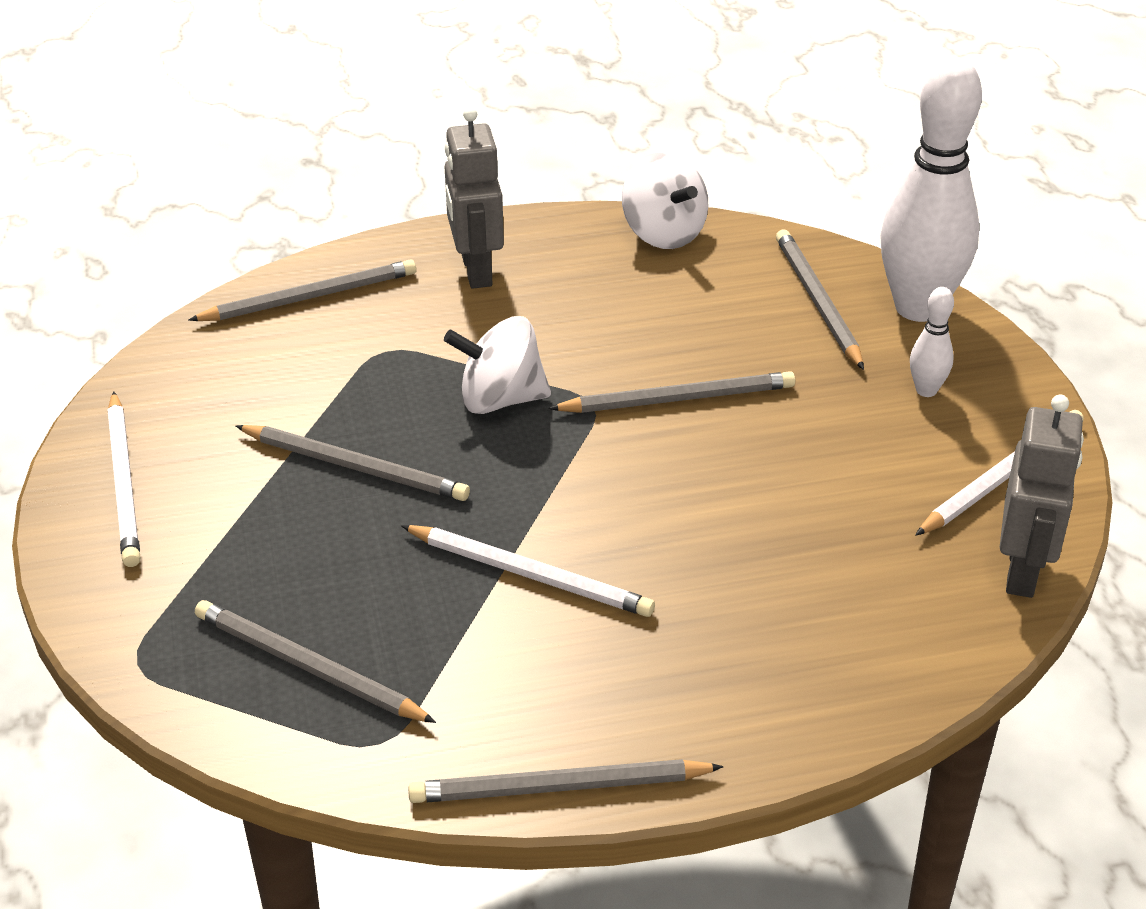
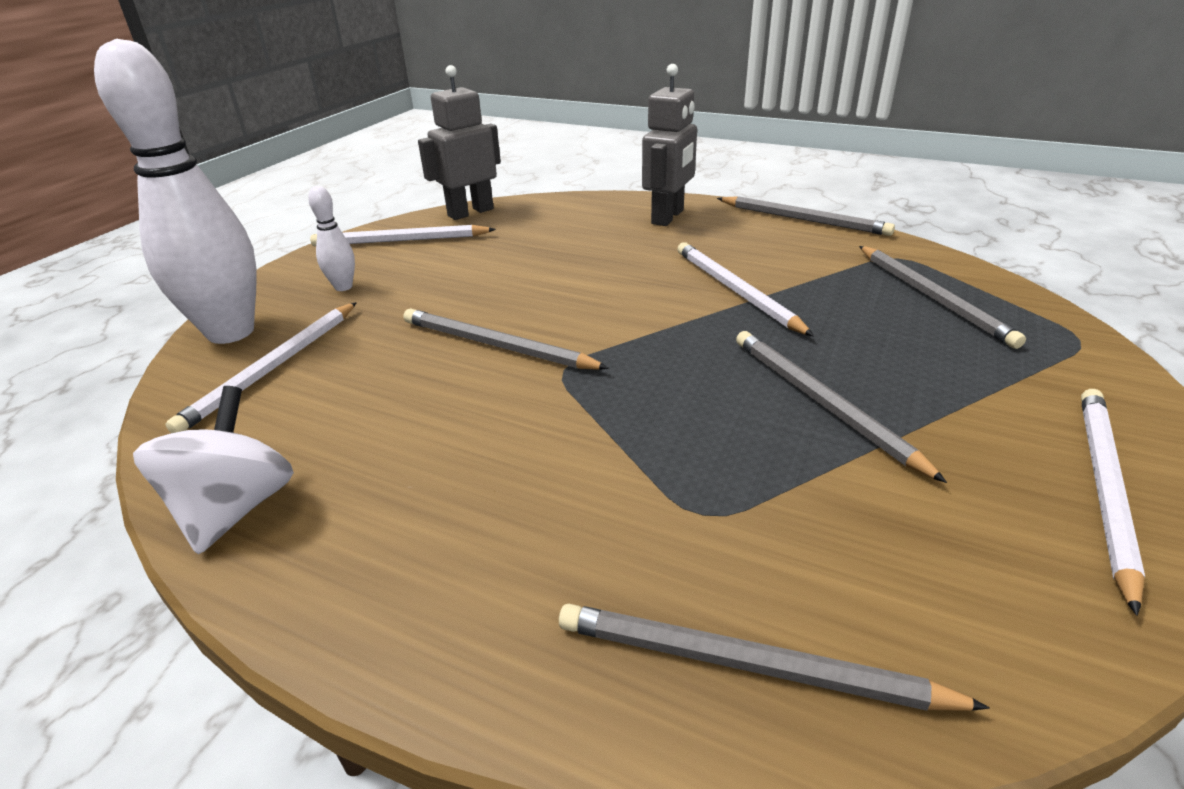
camera: 140 degrees left, 5 degrees down
(475, 271) = (487, 577): grey robot -> grey robot (668, 217)
(500, 399) = (634, 405): white spinning top -> none
(817, 302) = (274, 367): grey pencil -> white pencil

